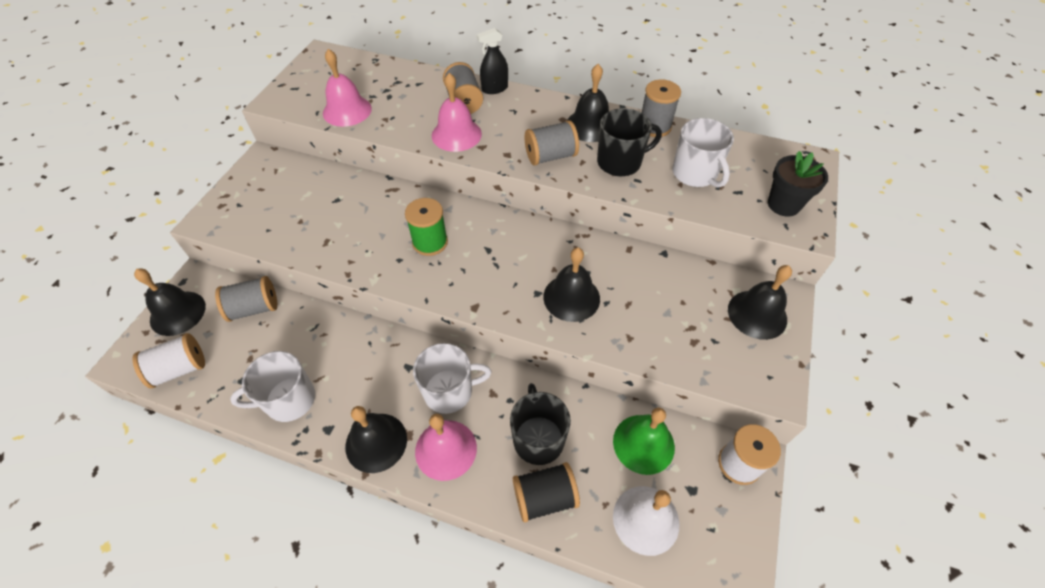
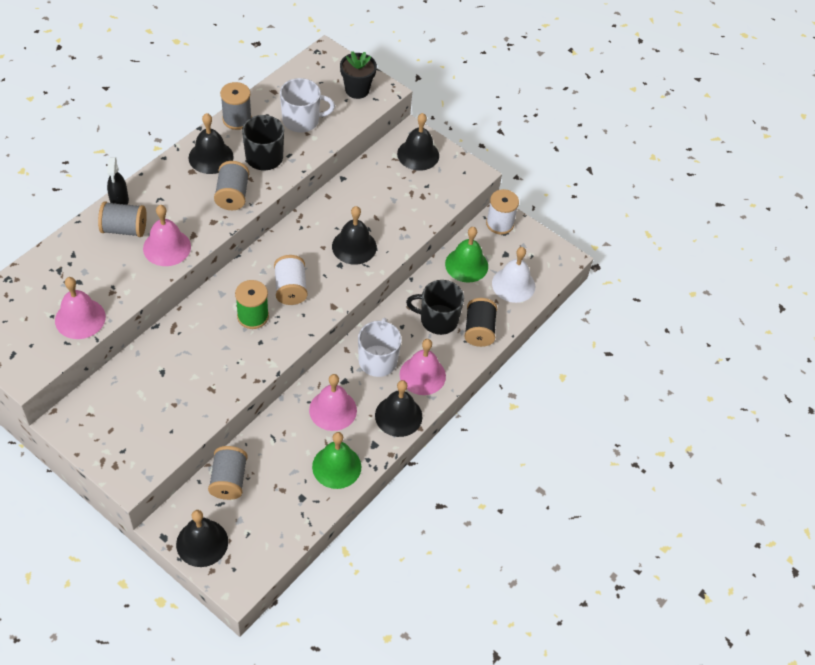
camera: 75 degrees left, 0 degrees up
(180, 369) = (268, 544): white spool -> white spool (290, 289)
(289, 400) = (336, 466): white mug -> green bell
(365, 369) = (333, 410): none -> pink bell

